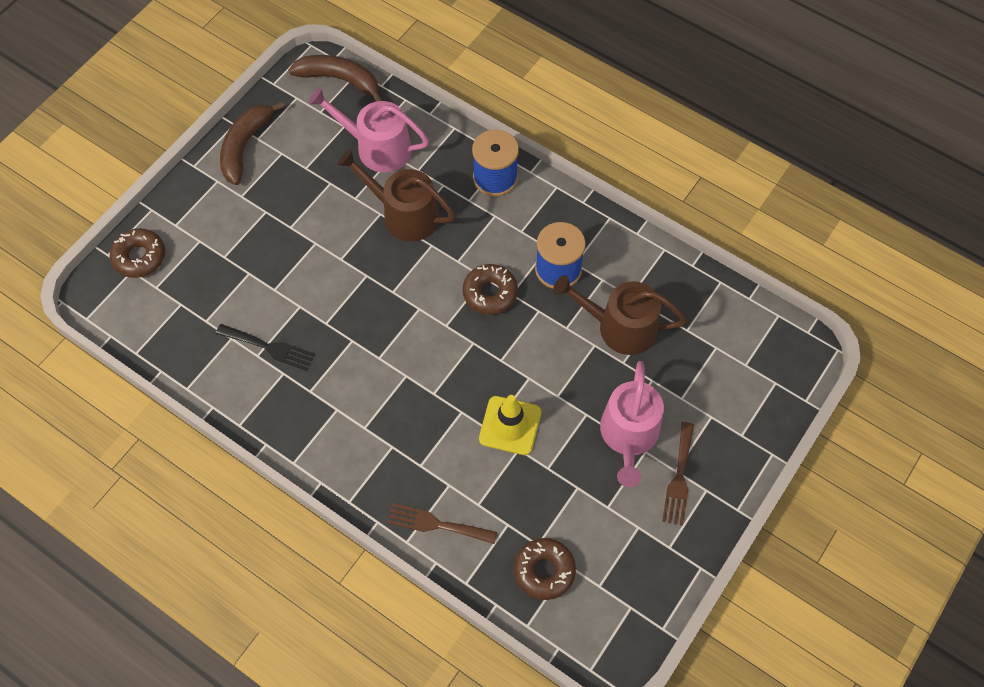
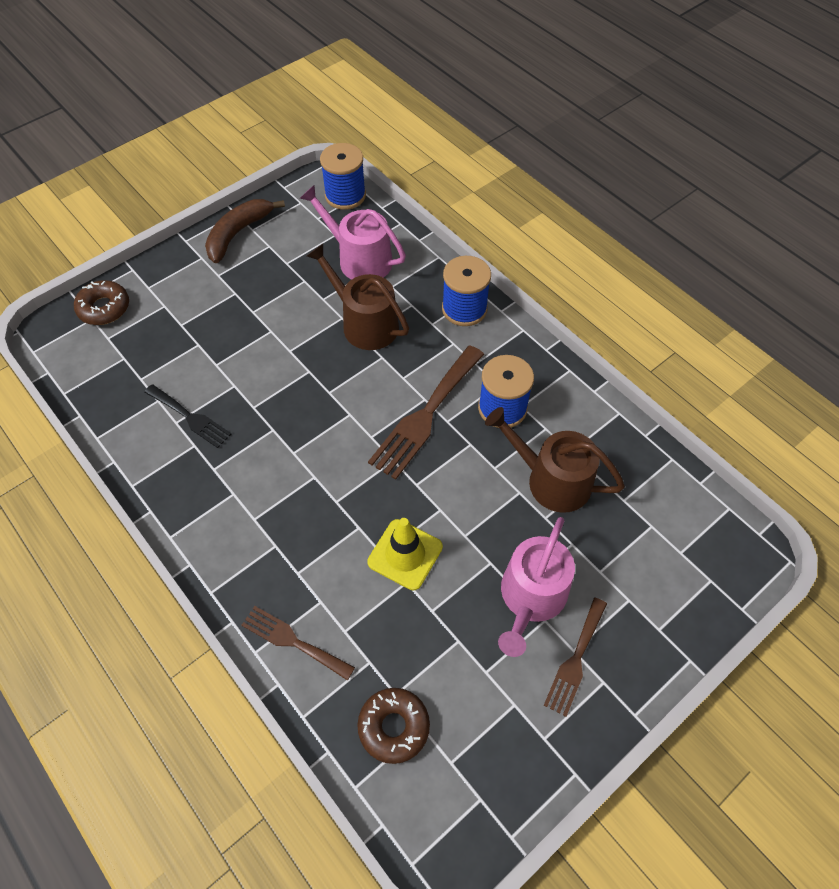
camera: 15 degrees right, 5 degrees down
(340, 80) = (345, 195): brown banana -> blue spool
(490, 293) = (425, 415): brown donut -> brown fork

